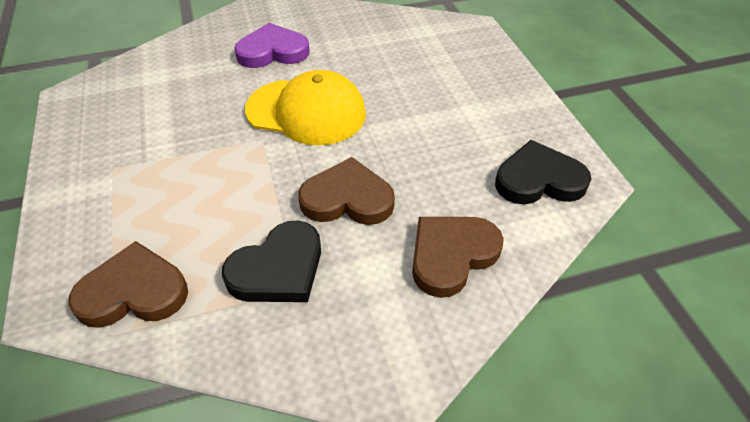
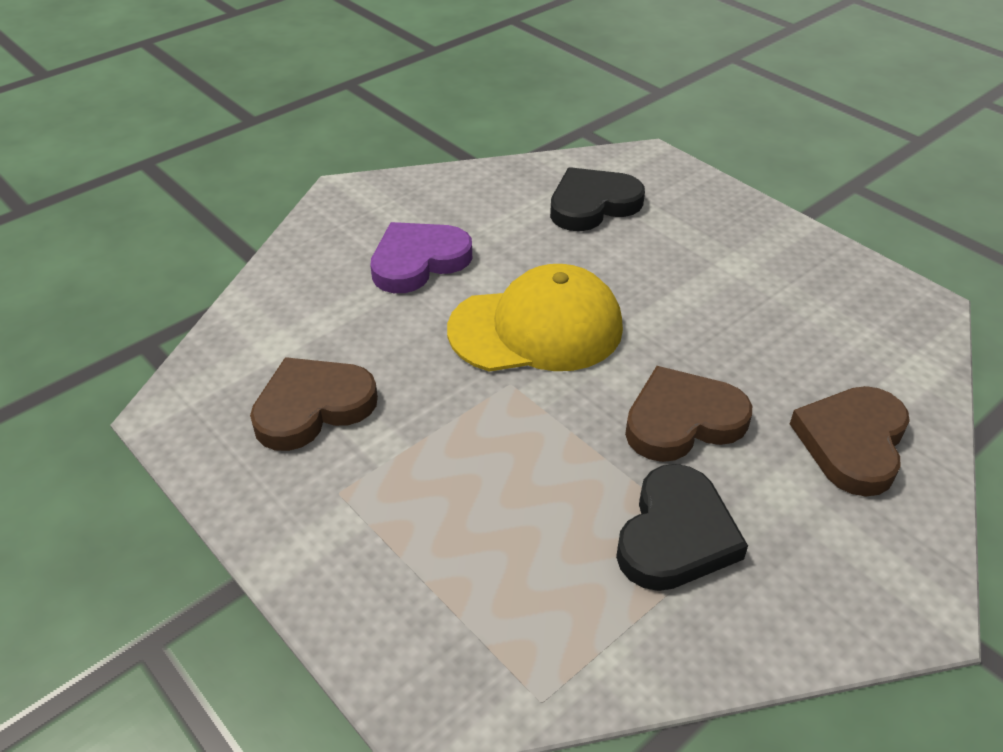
camera: 25 degrees left, 5 degrees down
(133, 292) = (522, 637): brown heart -> brown heart (312, 407)
(539, 180) = (871, 323): black heart -> black heart (592, 204)

